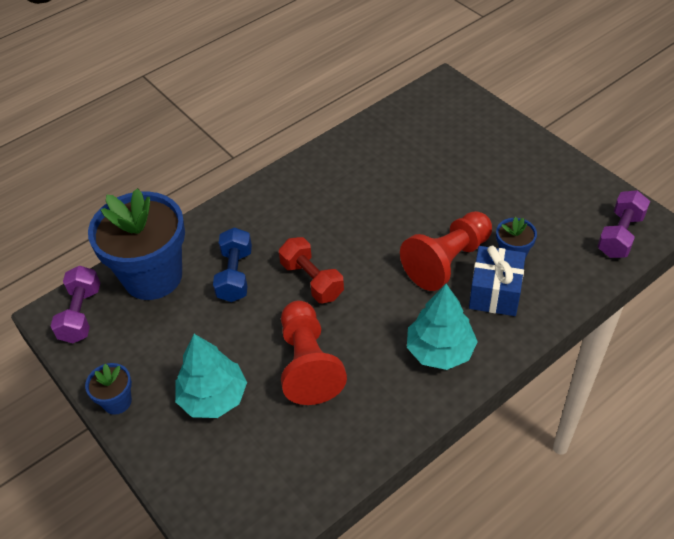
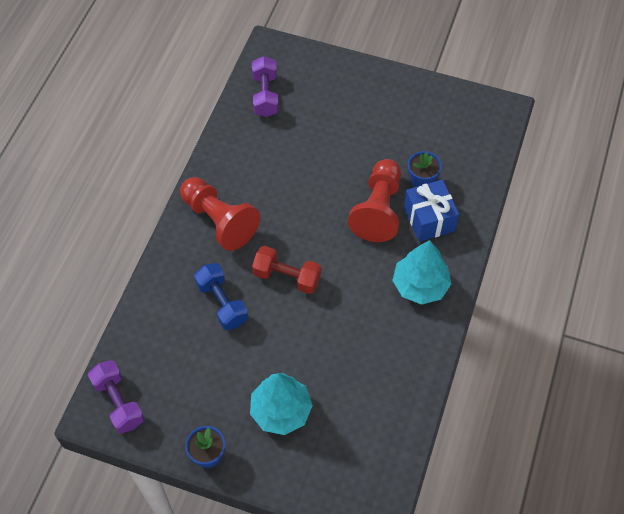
camera: 35 degrees left, 10 degrees up
(153, 276) = (154, 339): blue flower pot -> none
(308, 364) = (333, 346): red pawn -> red pawn (219, 221)
(620, 235) = (486, 128): purple dumbbell -> purple dumbbell (265, 95)

